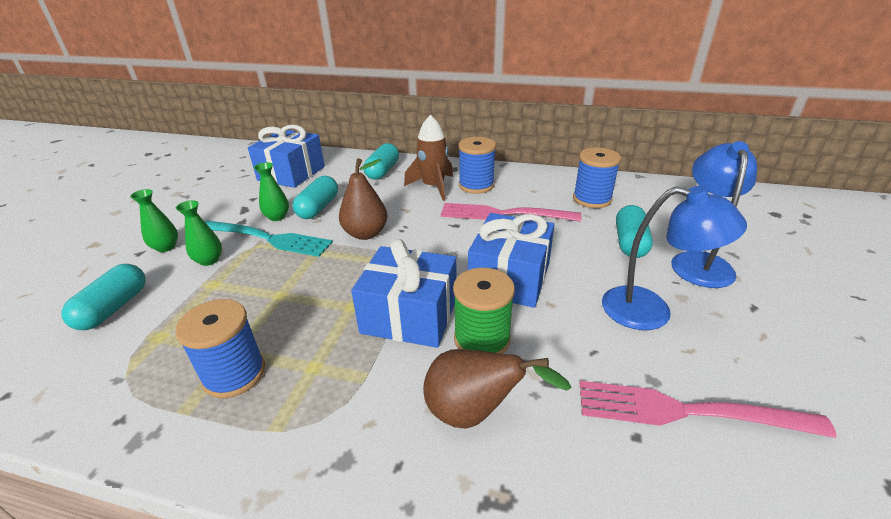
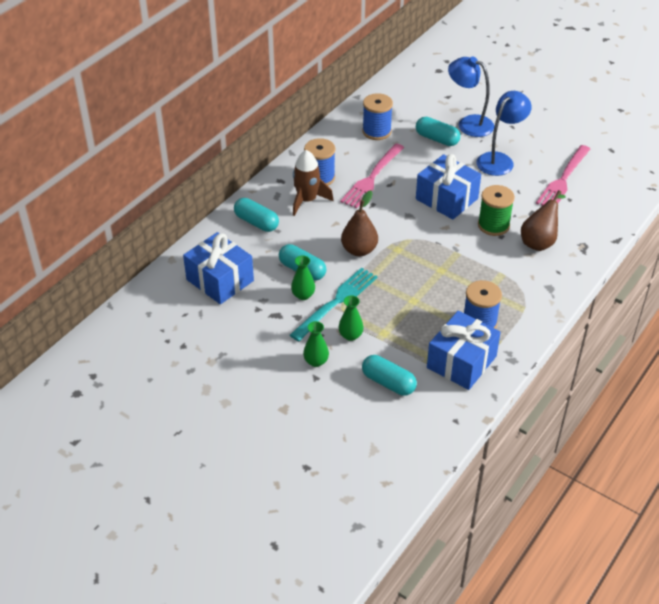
camera: 70 degrees left, 10 degrees up
(410, 315) = (461, 247): blue gift -> blue gift (461, 362)

